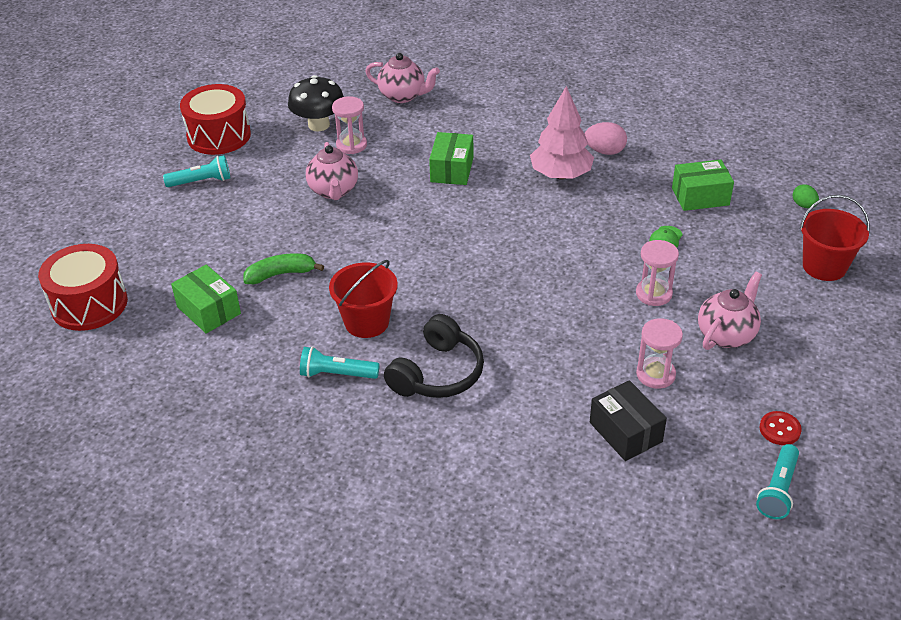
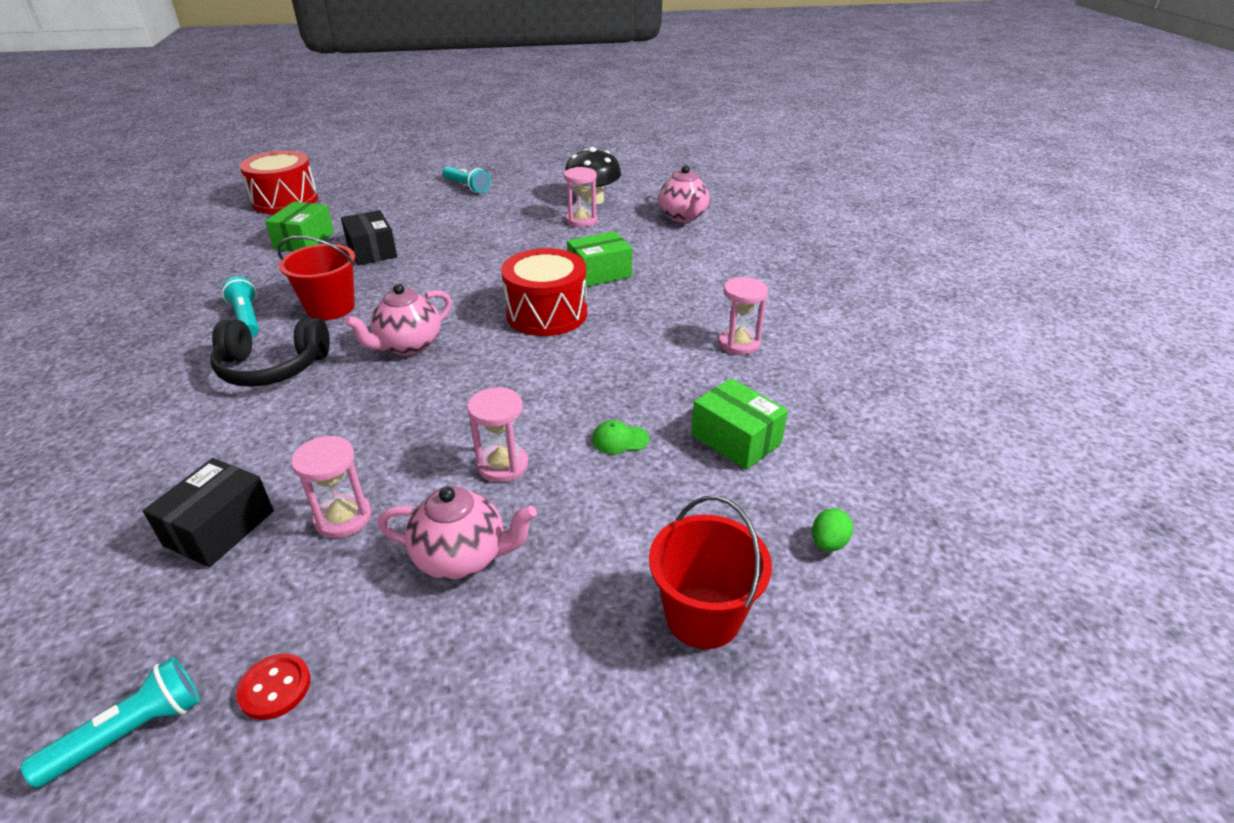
camera: 55 degrees right, 5 degrees down
(219, 136) = (532, 173): red drum -> red drum (547, 314)
(280, 274) = (372, 251): green banana -> black box
(333, 191) = (507, 234): pink teapot -> pink teapot (408, 346)
(560, 175) = (662, 331): pink tree -> none
(605, 151) = (739, 343): pink egg -> pink hourglass
(778, 490) = (130, 732): turquoise flashlight -> turquoise flashlight turned 150 degrees clockwise

